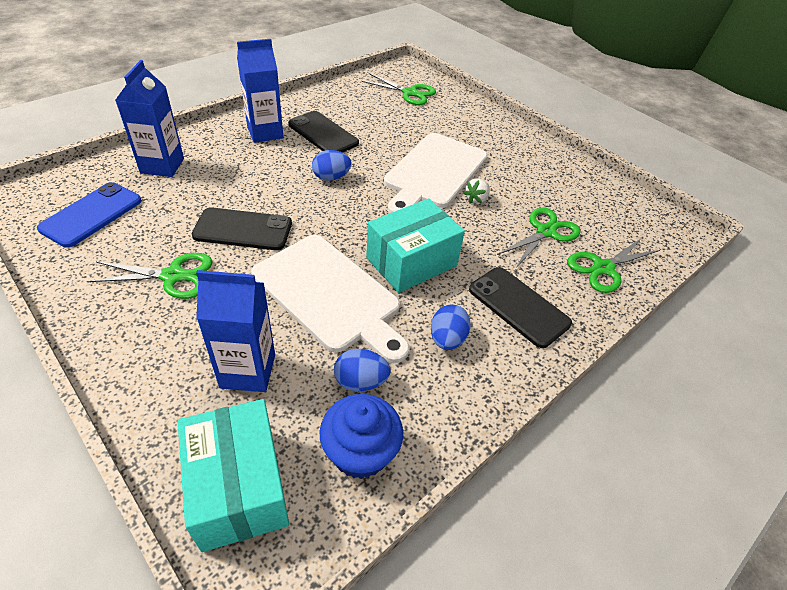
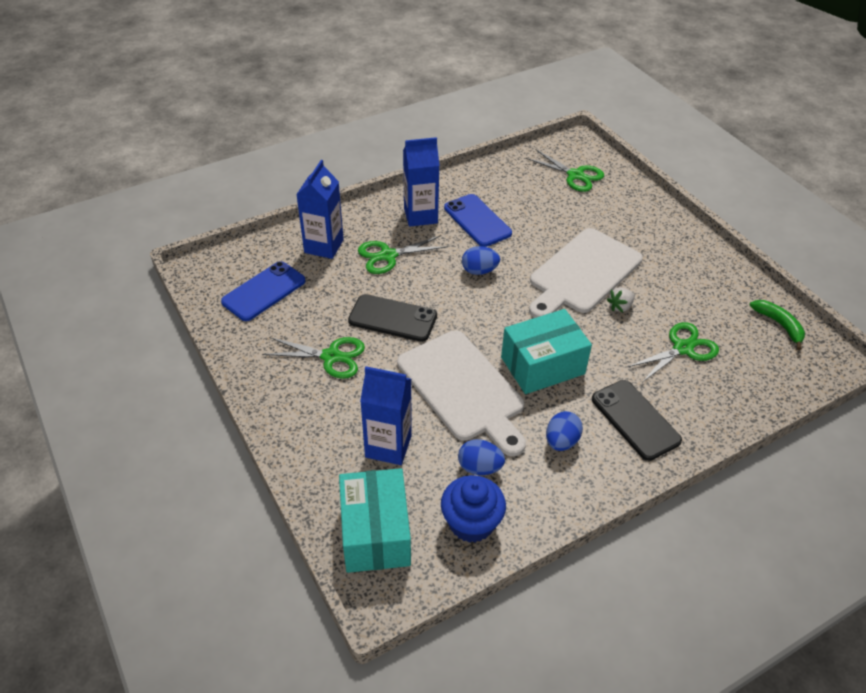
camera: 15 degrees right, 0 degrees up
(323, 134) = (477, 221): black phone -> blue phone
(603, 268) = (731, 392): green scissors -> green scissors (388, 256)
(625, 203) = (779, 325): none -> green banana

